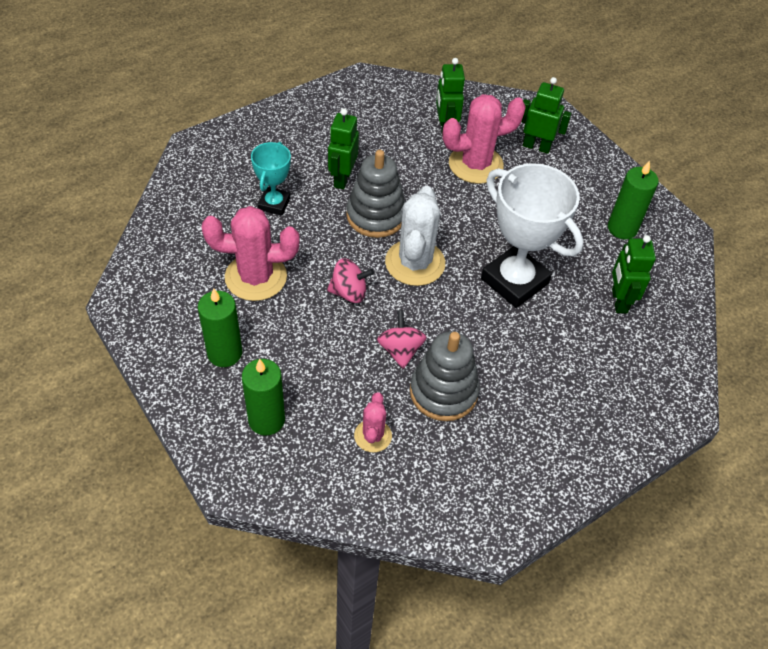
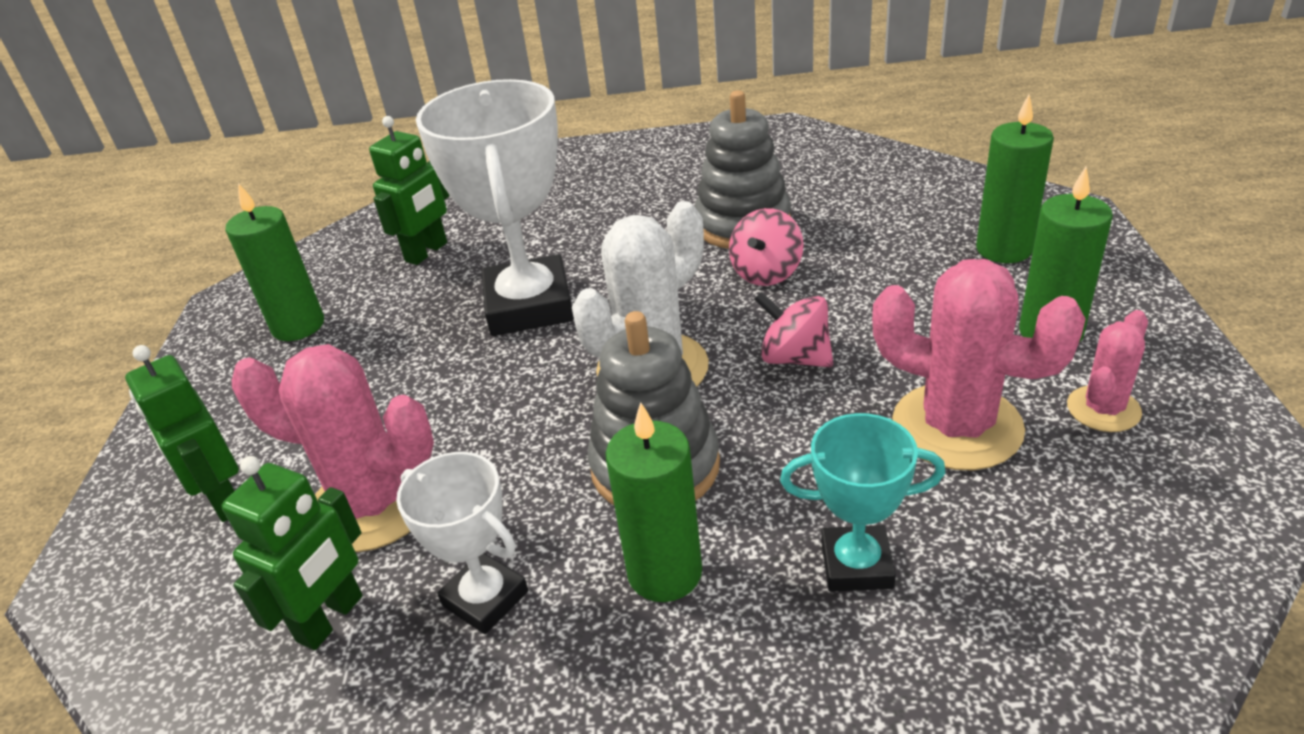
camera: 140 degrees left, 15 degrees down
(274, 204) = (856, 565): turquoise trophy -> turquoise trophy turned 45 degrees clockwise
(342, 179) = (664, 572): green robot -> green candle
(373, 436) = (863, 209): pink cactus -> pink cactus (1103, 409)
(399, 150) = (485, 598): none -> white trophy

